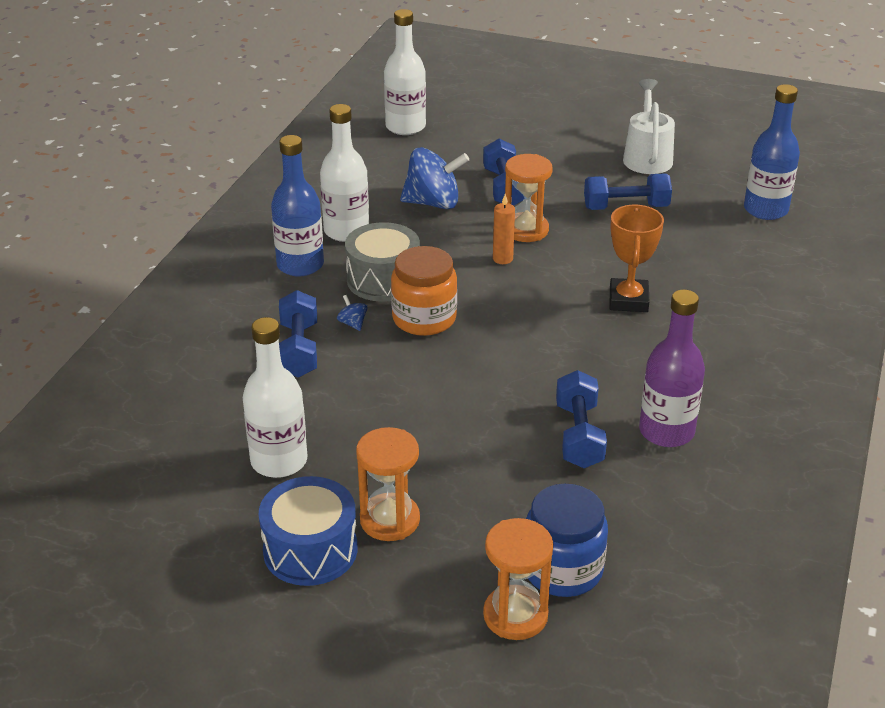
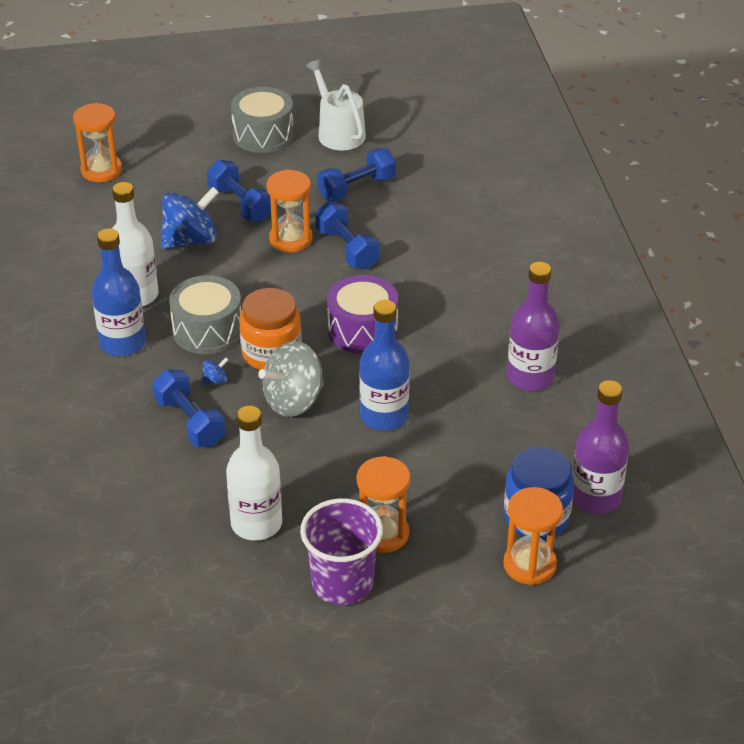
camera: 30 degrees left, 5 degrees up
(310, 550) = (342, 583): blue drum -> purple cup
(352, 323) = (215, 380): blue spinning top -> blue spinning top turned 120 degrees clockwise
(405, 127) = (101, 170): white bottle -> orange hourglass
(408, 367) = (293, 401): none -> grey spinning top
(502, 259) = (292, 274): orange candle -> none
(528, 328) = (362, 330): none -> purple drum
(574, 139) = (263, 135): none -> grey drum
(579, 435) = (470, 406): blue dumbbell -> blue dumbbell (347, 249)
(628, 300) = (422, 275): orange trophy -> none
(643, 578) = (595, 498): none -> purple bottle
(765, 210) = (468, 152): blue bottle -> blue bottle (384, 416)

